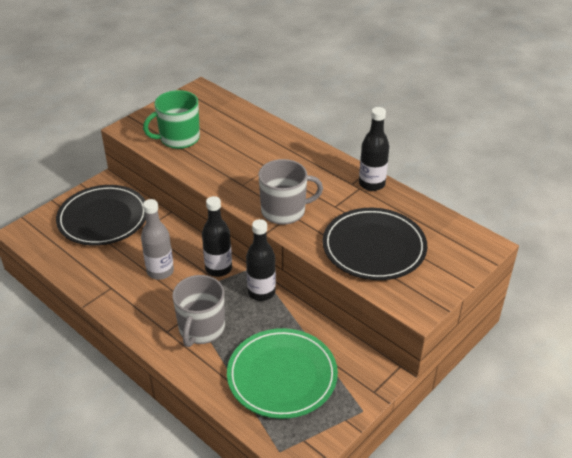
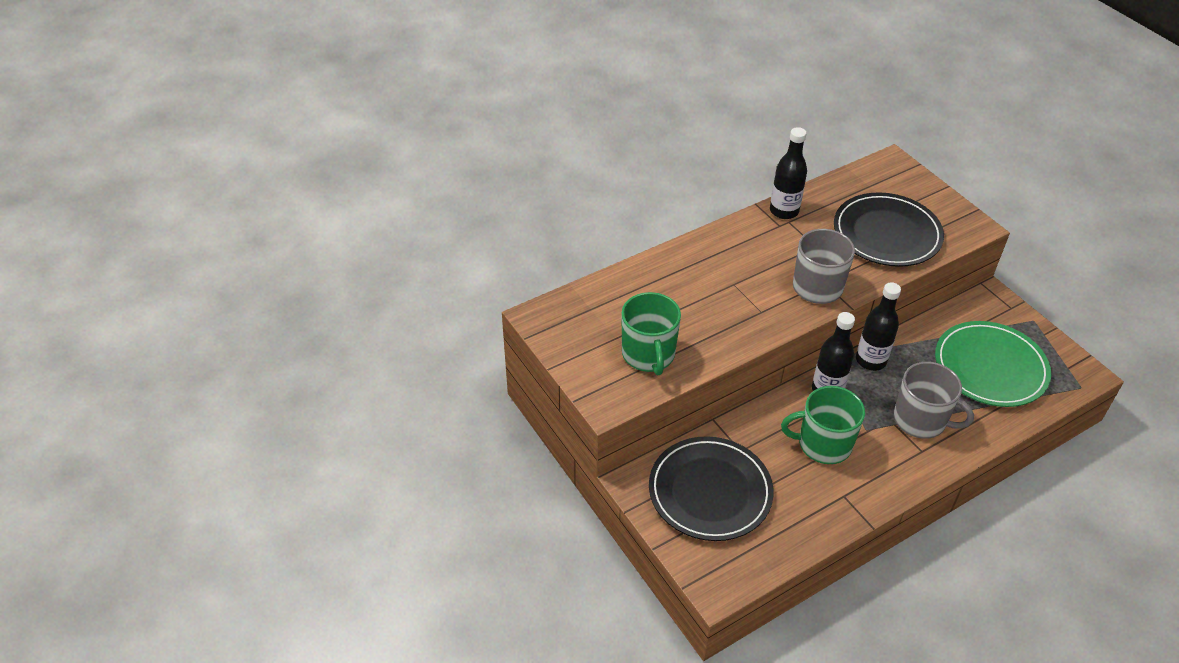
camera: 75 degrees left, 5 degrees up
(160, 271) = (823, 444): grey bottle -> green mug

